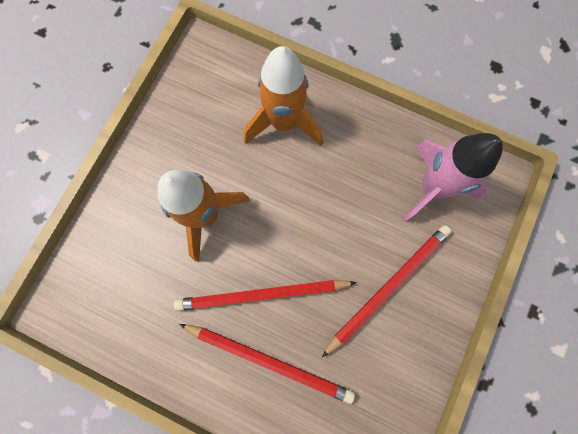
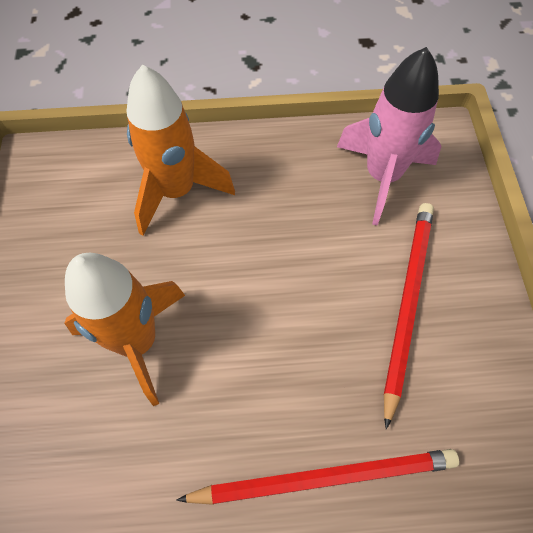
camera: 30 degrees left, 15 degrees down
(262, 294) = (264, 398): red pencil -> none

